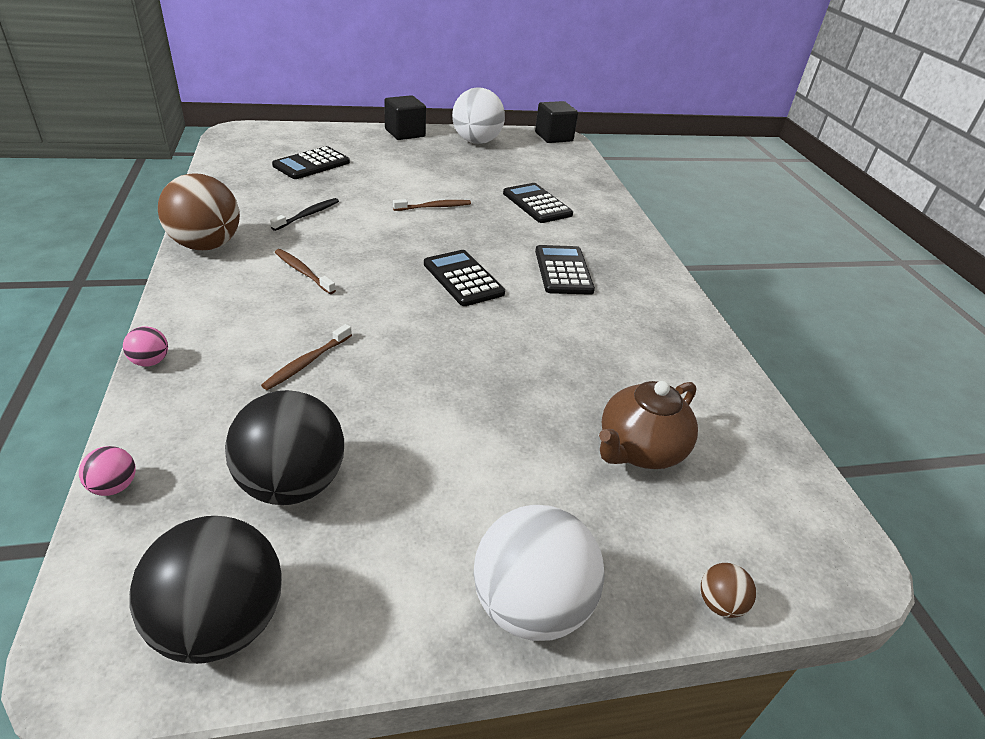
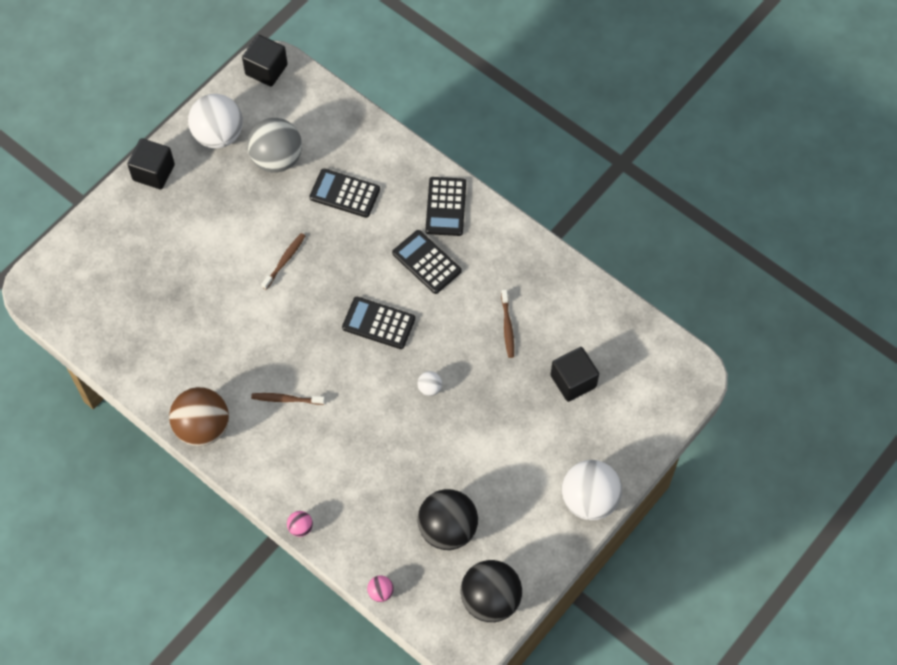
camera: 35 degrees left, 25 degrees up
(307, 362) = (372, 462): brown toothbrush -> brown toothbrush (507, 327)
(308, 215) = (219, 344): black toothbrush -> none
(311, 164) = (145, 282): black calculator -> black calculator (445, 207)
(451, 348) = (430, 388): none -> white ball
(504, 167) = (277, 159): none -> grey ball
(639, 450) = (573, 381): brown teapot -> black cube
(719, 603) = (656, 439): brown ball -> none

